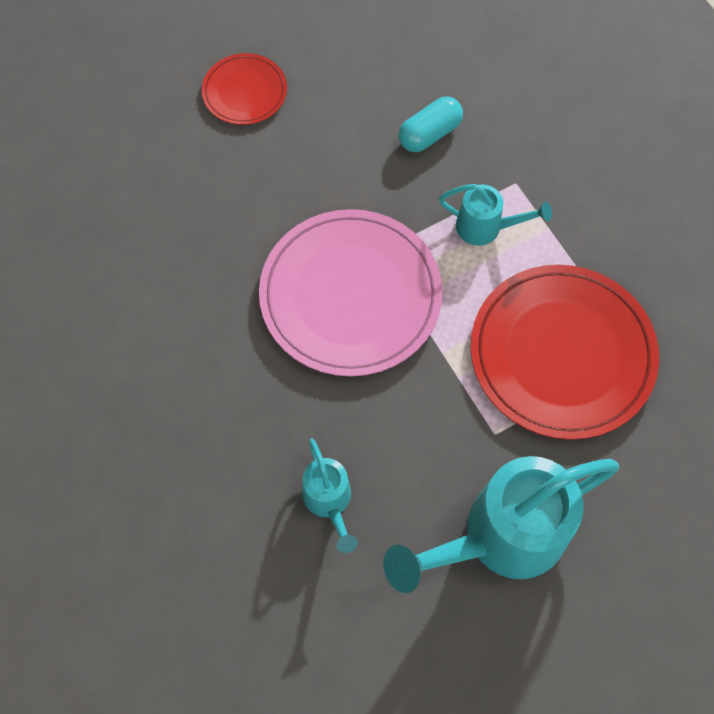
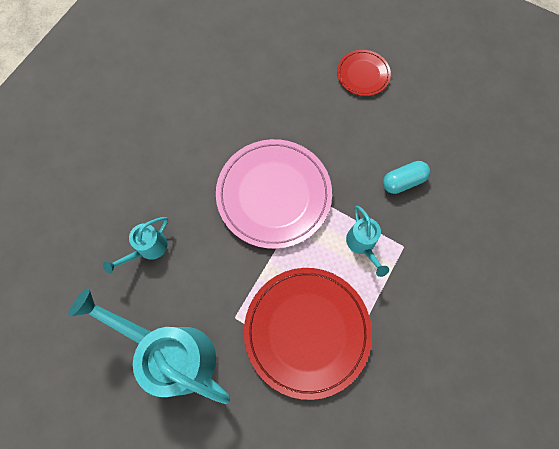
camera: 60 degrees right, 5 degrees up
(429, 134) = (403, 181): turquoise capsule -> turquoise capsule turned 45 degrees counterclockwise

